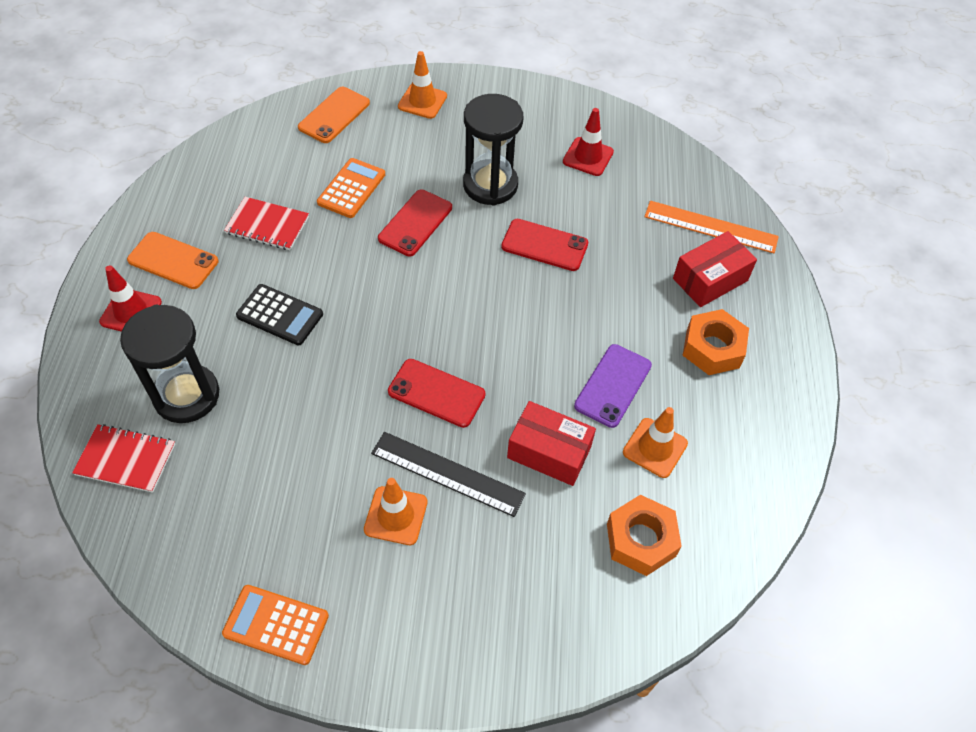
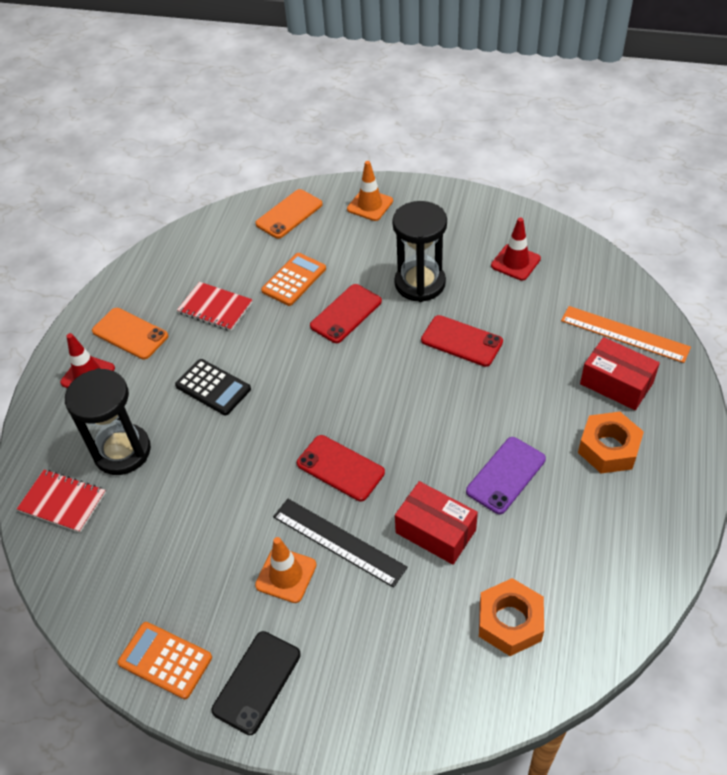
camera: 15 degrees right, 5 degrees down
(383, 636) = (257, 682): none -> black phone
(655, 448) = (537, 537): orange traffic cone -> none
(710, 279) = (616, 383): red box -> red box turned 60 degrees clockwise

